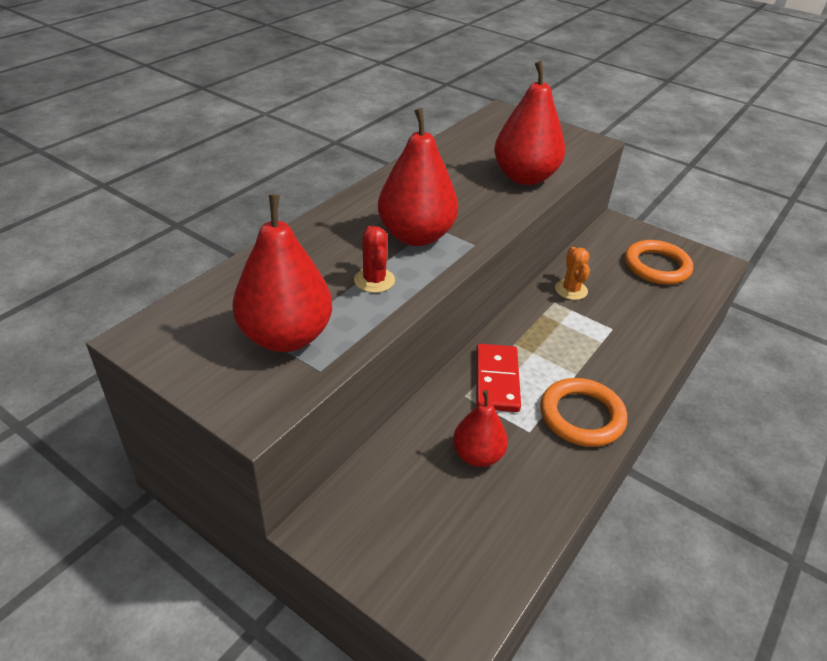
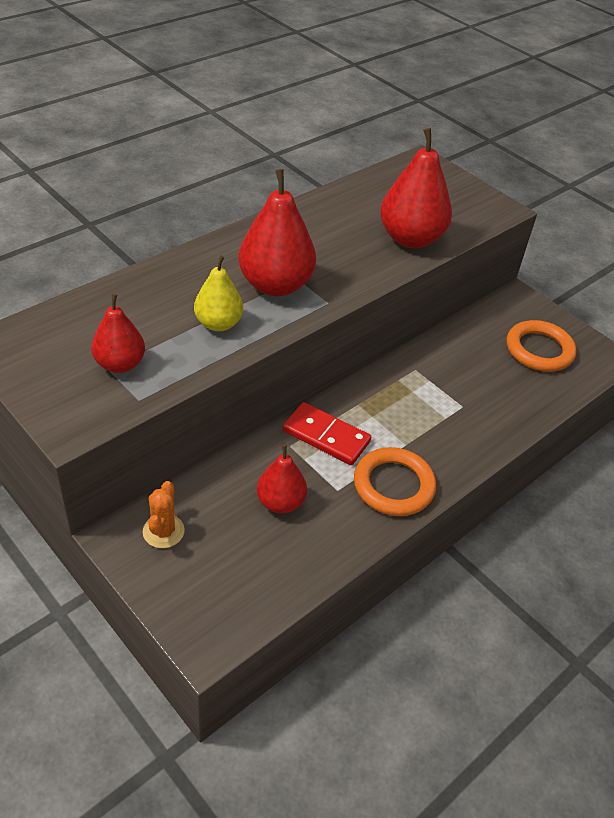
camera: 10 degrees right, 5 degrees up
(286, 337) = (120, 364): red pear -> red pear, size x0.60
(374, 280) = (218, 324): red cactus -> yellow pear
(496, 380) = (326, 436): red domino -> red domino turned 75 degrees counterclockwise
(571, 290) = (438, 360): orange cactus -> orange cactus (163, 531)

